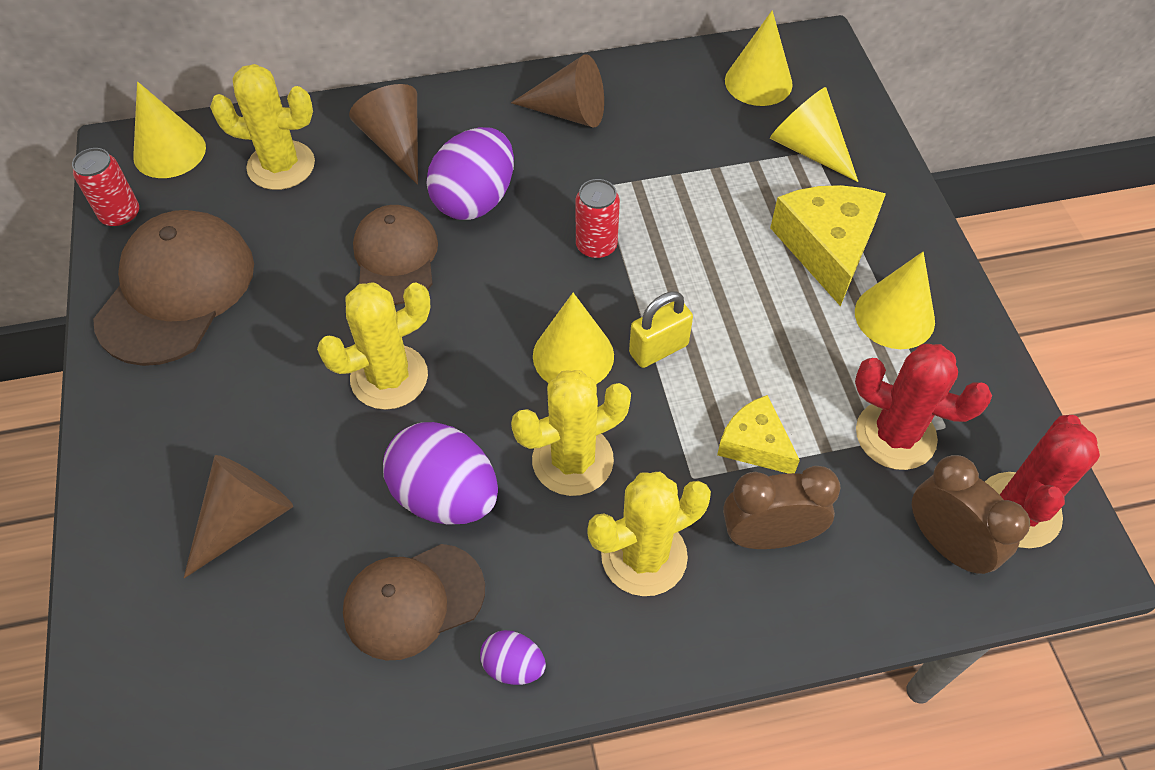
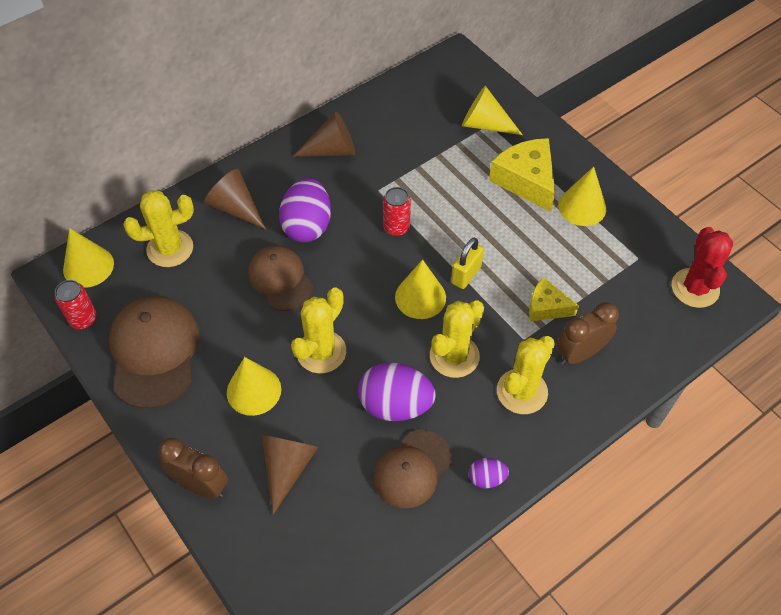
camera: 25 degrees left, 0 degrees up
(758, 82) = (434, 92): yellow cone -> yellow cone (254, 390)
(895, 435) = (616, 273): red cactus -> none
(946, 544) = (669, 320): brown clock -> brown clock (201, 485)

